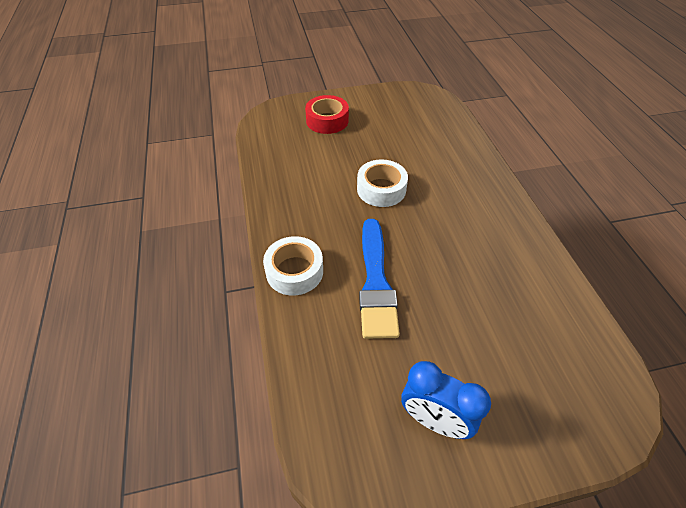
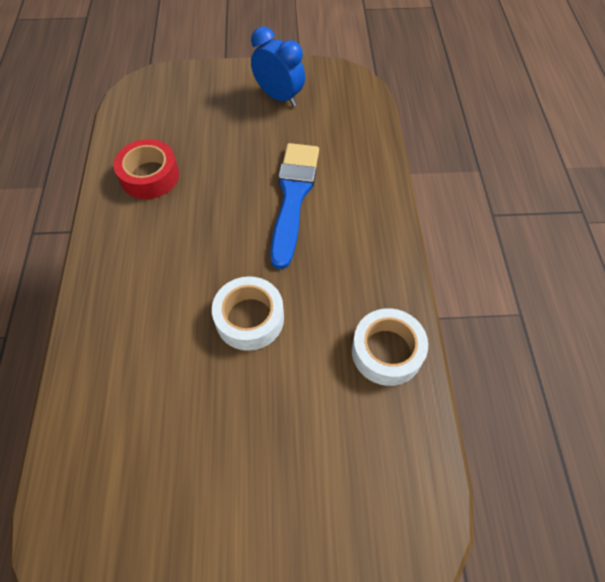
camera: 170 degrees left, 10 degrees up
(294, 271) = (376, 220): white tape -> white tape (387, 351)
(327, 120) = (299, 505): red tape -> red tape (150, 176)

